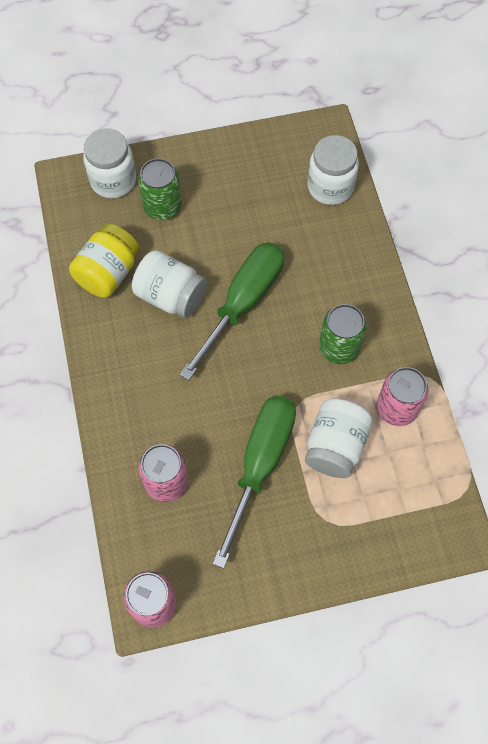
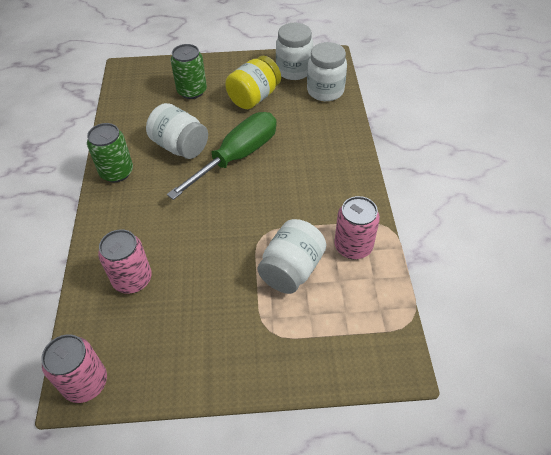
camera: 10 degrees right, 15 degrees down
(108, 273) = (136, 127): yellow jar -> yellow jar (254, 97)
(113, 180) = (160, 73): white jar -> white jar (294, 70)
(260, 464) = (220, 276): green screwdriver -> none
(339, 347) = (310, 196): green can -> green can (117, 172)

